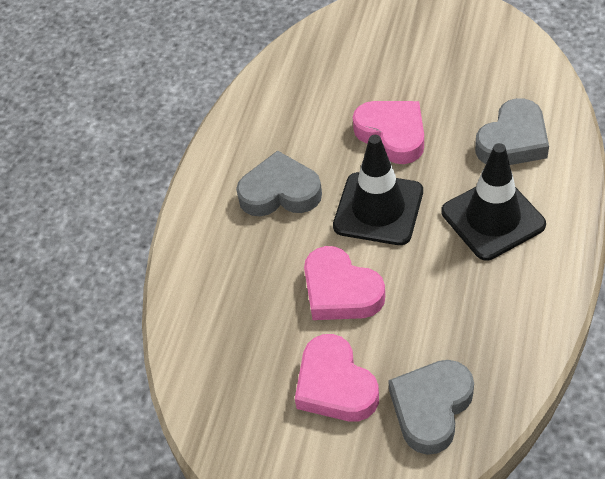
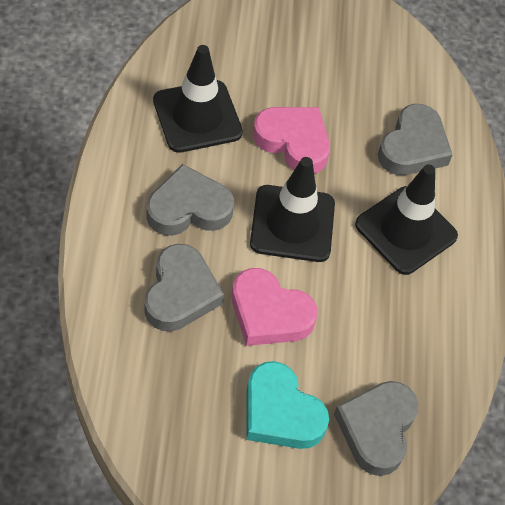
camera: 25 degrees left, 5 degrees up
(258, 269) = (180, 293): none -> grey heart
(303, 111) = (197, 116): none -> black traffic cone
(335, 385) = (280, 412): pink heart -> turquoise heart

